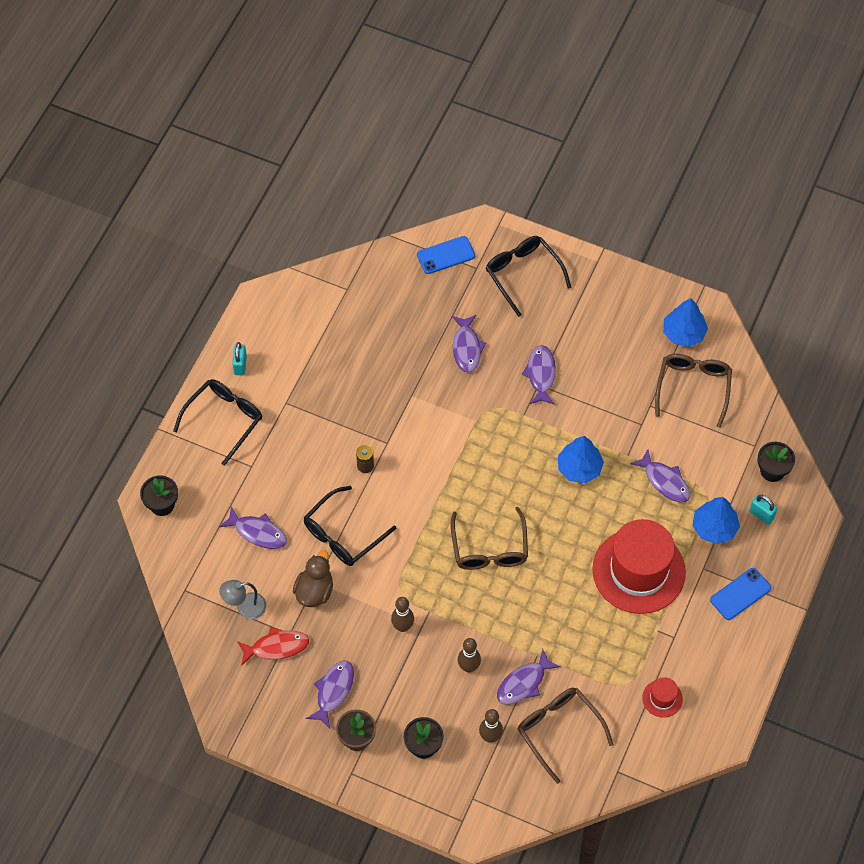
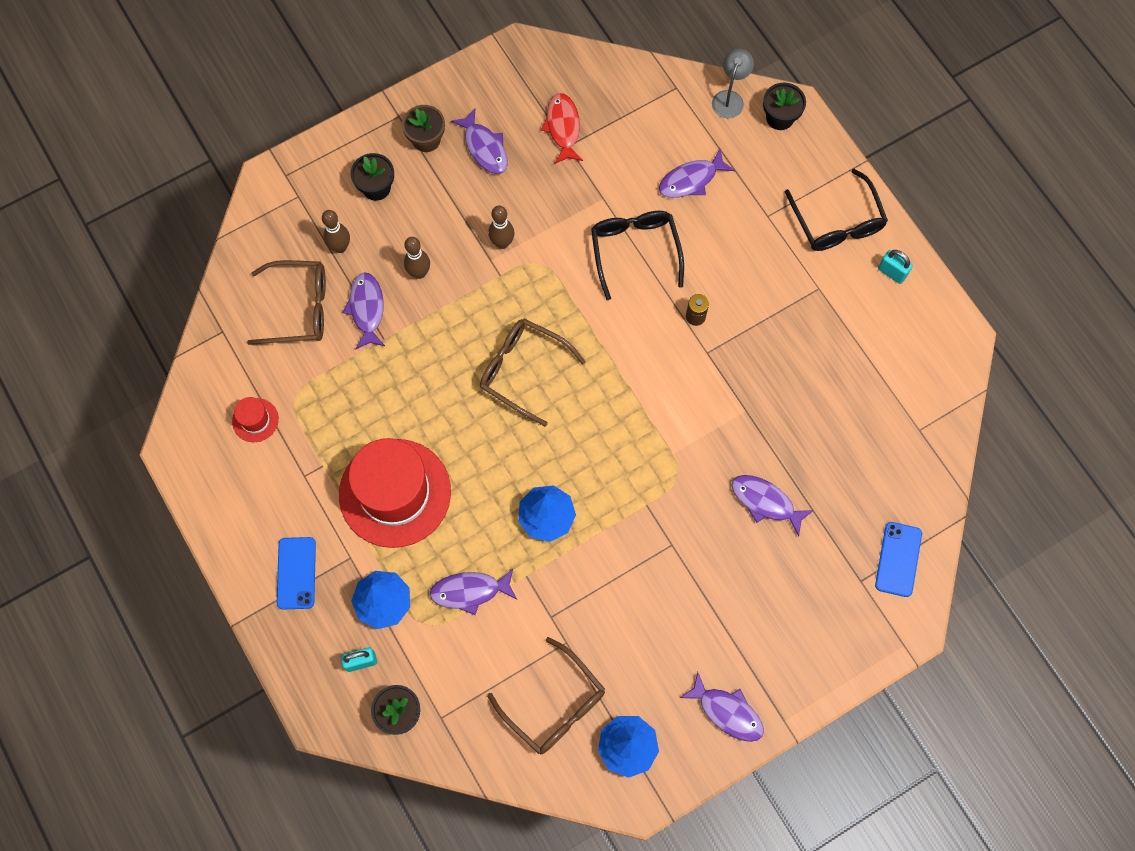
camera: 125 degrees right, 10 degrees up
(245, 607) = (621, 125): grey lamp -> grey lamp (729, 98)
(276, 647) = (563, 128): red fish -> red fish turned 150 degrees clockwise
(314, 591) = (594, 191): brown duck -> none
(523, 274) = (819, 625): black glasses -> none
(541, 374) = (681, 555): purple fish -> purple fish (727, 712)

